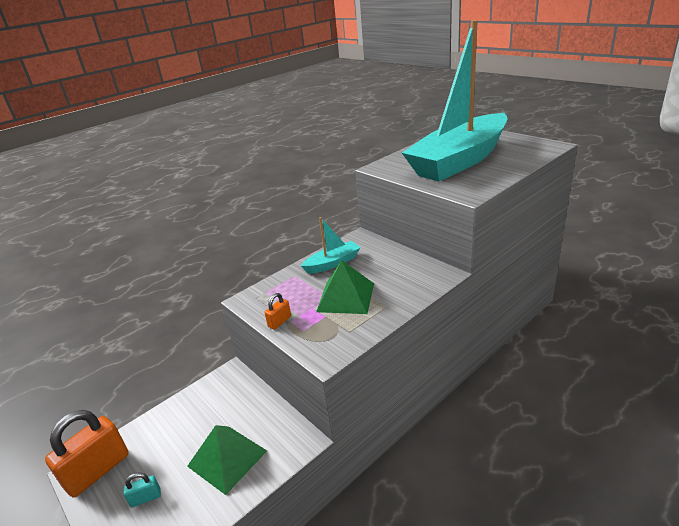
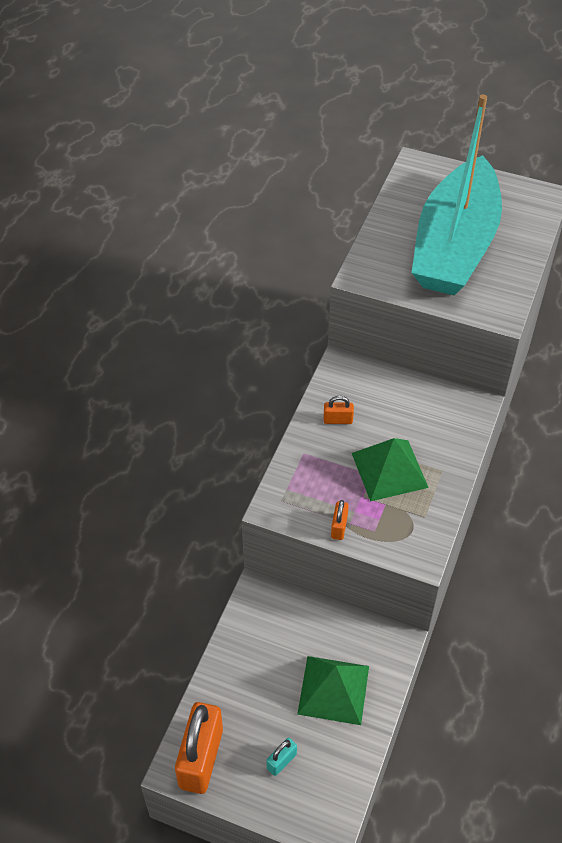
camera: 30 degrees left, 20 degrees up
(333, 263) = (338, 420): turquoise boat -> orange padlock

